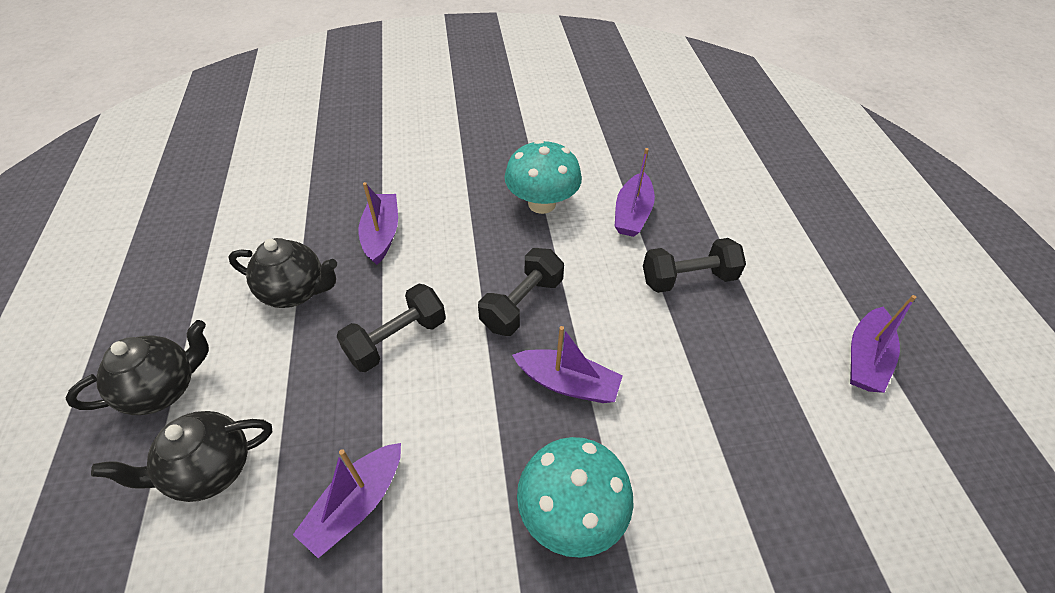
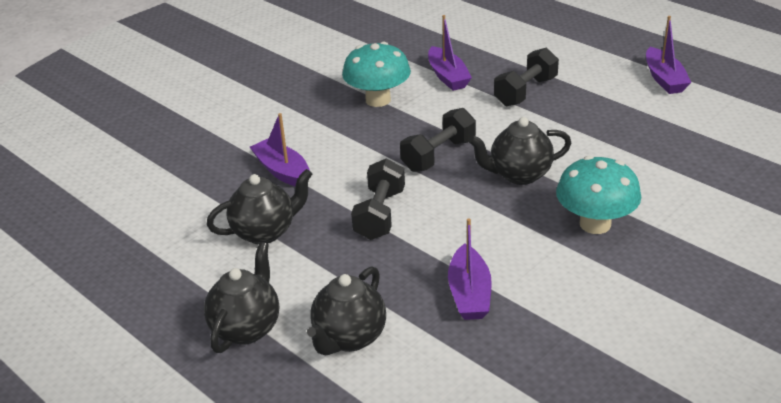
camera: 35 degrees left, 15 degrees down
(522, 304) = (438, 155): black dumbbell -> black dumbbell turned 45 degrees clockwise
(567, 383) = (519, 175): purple boat -> black teapot

